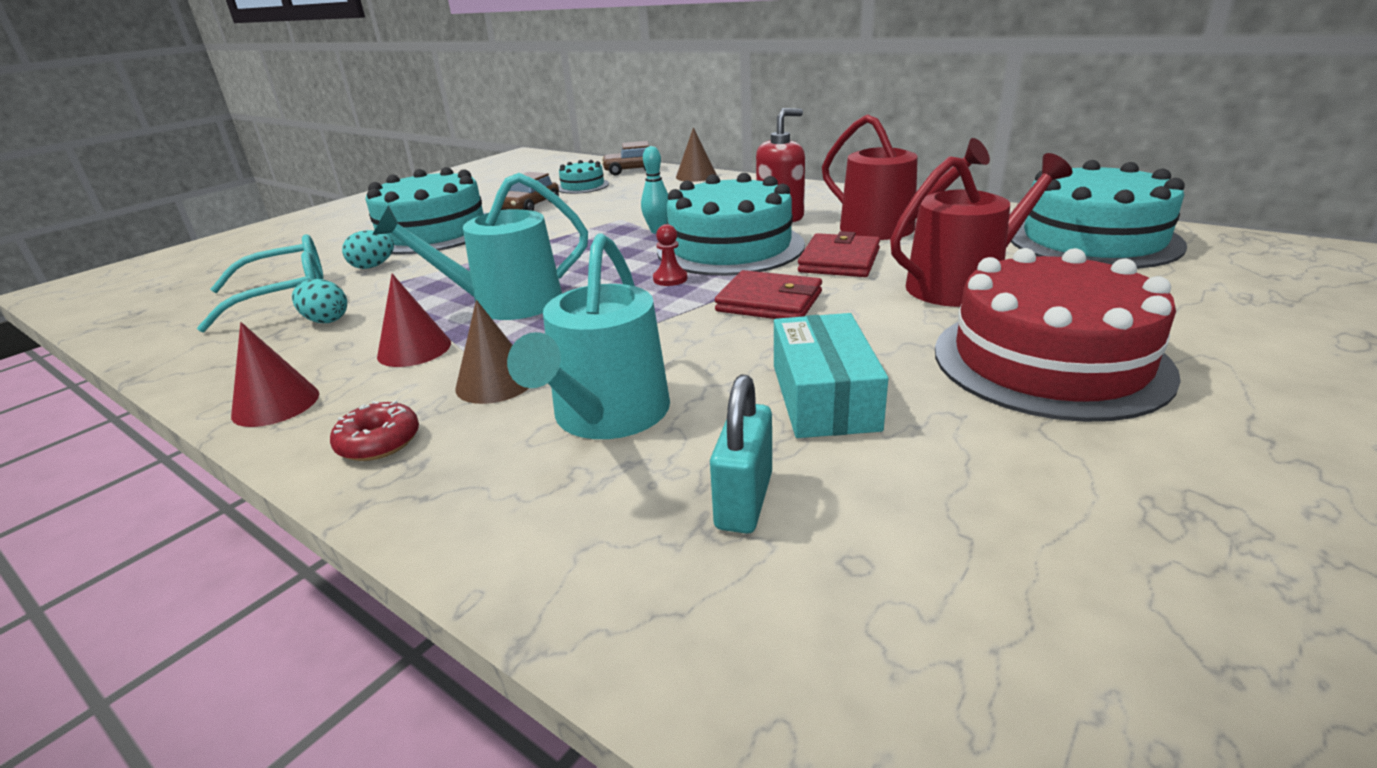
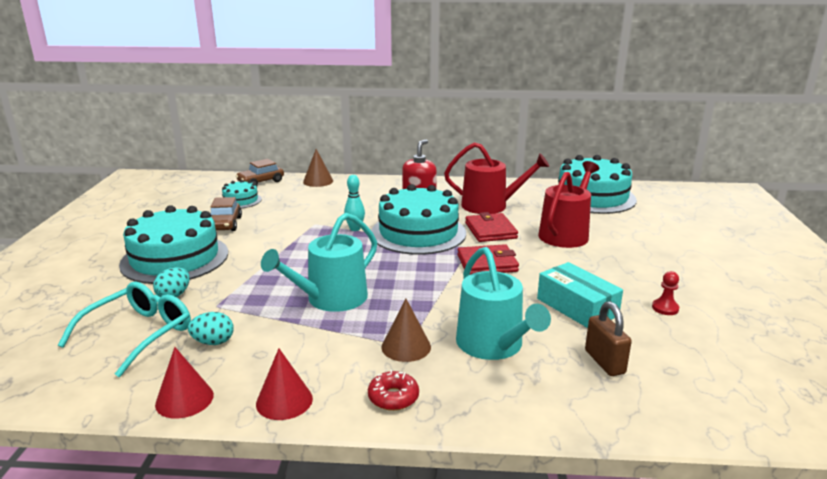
camera: 35 degrees left, 5 degrees down
(414, 349) = (319, 343): red cone -> red cone (184, 399)
(670, 279) = (412, 261): red pawn -> red pawn (665, 308)
(744, 500) = (604, 362): turquoise padlock -> brown padlock
(1049, 361) = (641, 266): red cake -> none

